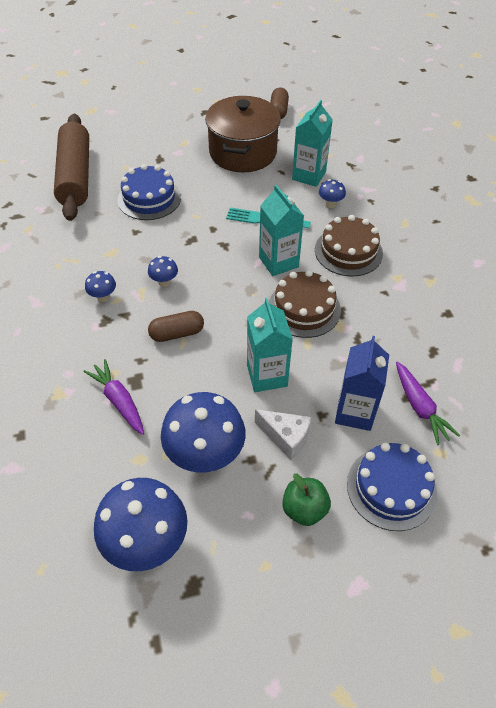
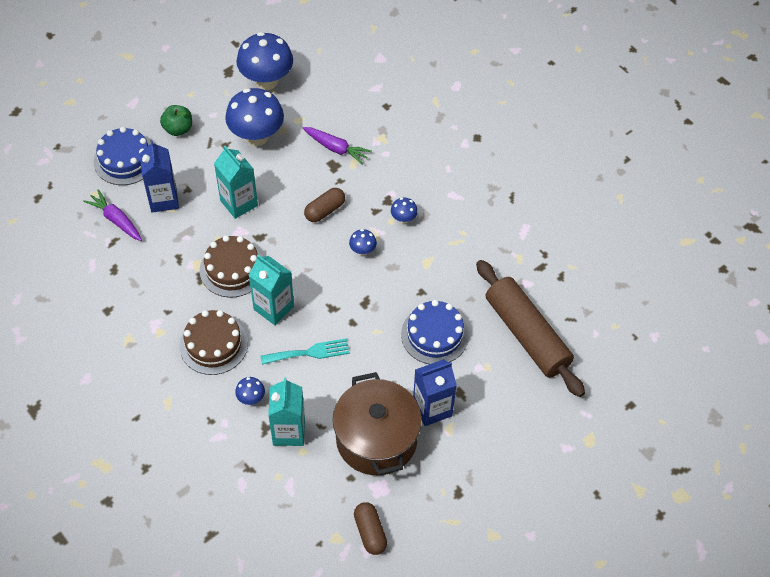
camera: 155 degrees right, 5 degrees up
(188, 156) = (432, 408): none -> blue carton
(286, 437) = (207, 166): white cheese -> none

